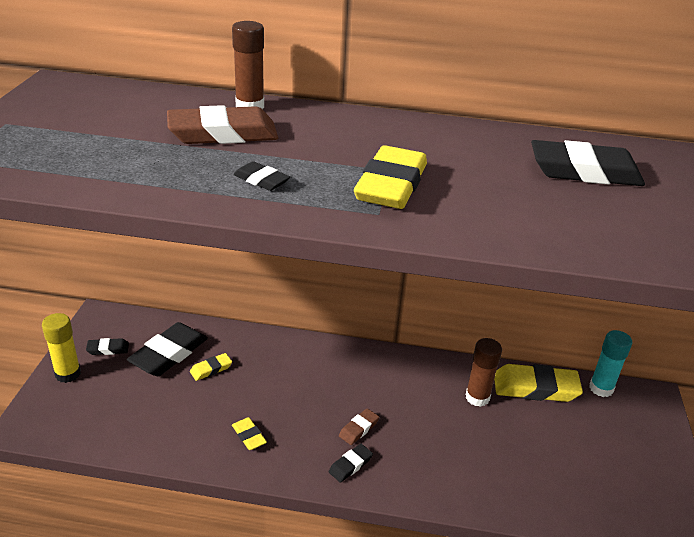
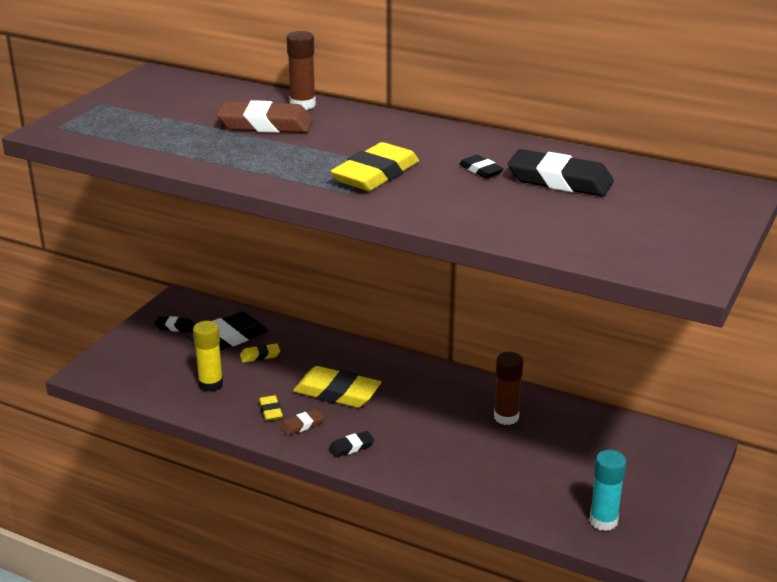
camera: 20 degrees right, 5 degrees down
(68, 374) = (133, 340): yellow glue stick -> yellow glue stick (211, 384)
(261, 180) = (272, 161): black eraser -> black eraser (481, 170)
(359, 429) = (374, 422): brown eraser -> brown eraser (302, 425)
(535, 388) = (573, 419): yellow eraser -> yellow eraser (337, 393)
(601, 388) = (645, 431): turquoise glue stick -> turquoise glue stick (603, 521)

